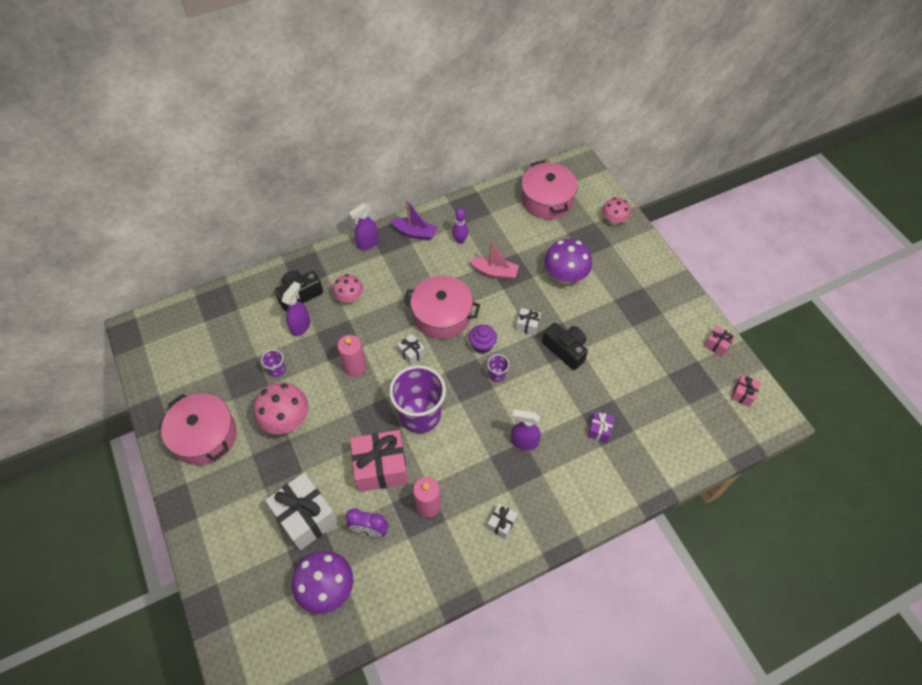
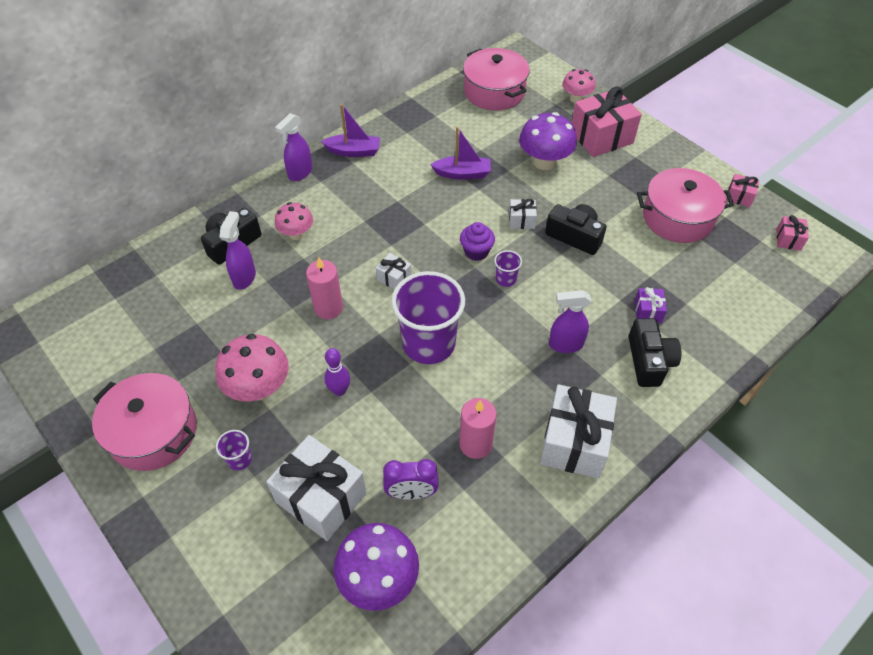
camera: 15 degrees left, 5 degrees down
(277, 370) = (228, 333): purple cup -> purple cup (239, 459)
(381, 467) = (400, 414): pink gift -> pink gift (601, 137)
(442, 315) = (416, 230): pink pot -> pink pot (677, 218)
(460, 240) = (410, 149): purple bowling pin -> purple bowling pin (339, 390)
(495, 272) = (462, 174): pink boat -> purple boat
(501, 523) = (574, 442): white gift -> white gift, size x2.13
(584, 472) = (649, 361): none -> black camera

